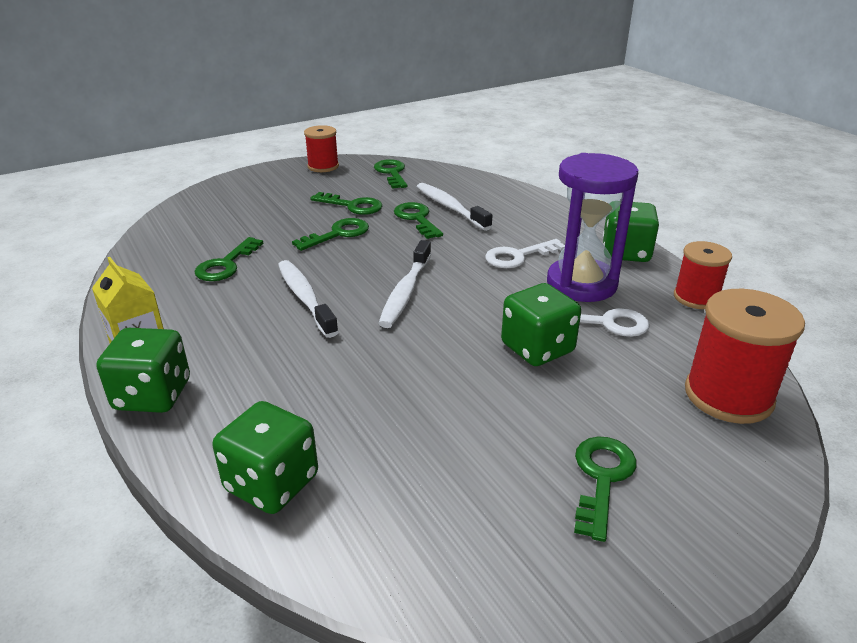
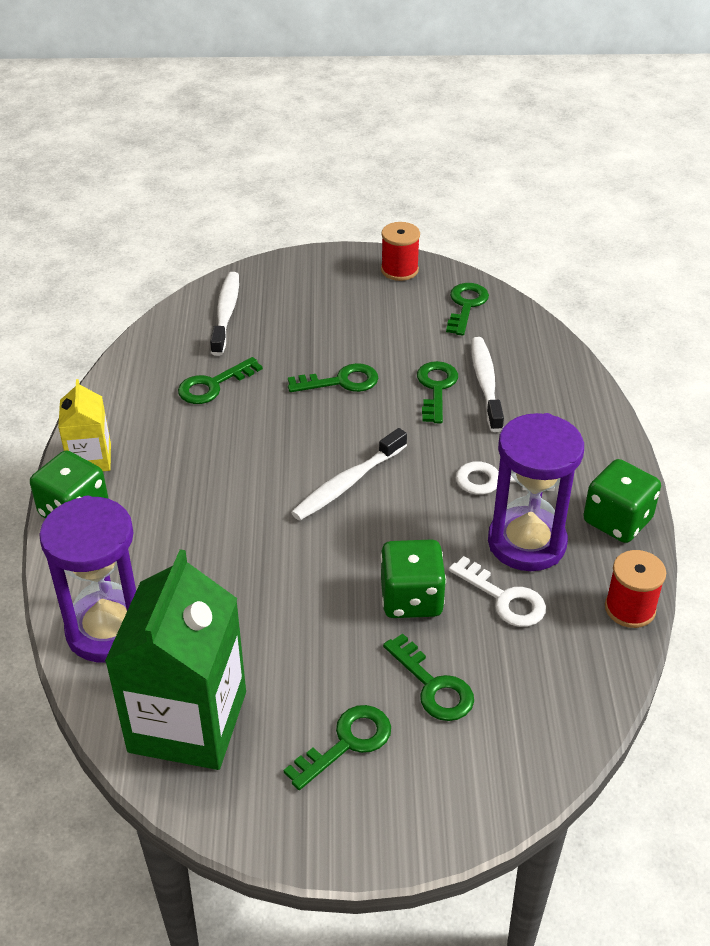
camera: 30 degrees right, 10 degrees up
(272, 483) = (108, 630): green dice -> purple hourglass
(305, 298) = (254, 454): white toothbrush -> white toothbrush (226, 313)
(352, 206) = (385, 344): green key -> green key (433, 686)
(433, 532) = (188, 721): none -> green carton
(728, 396) = (536, 724): red spool -> none

